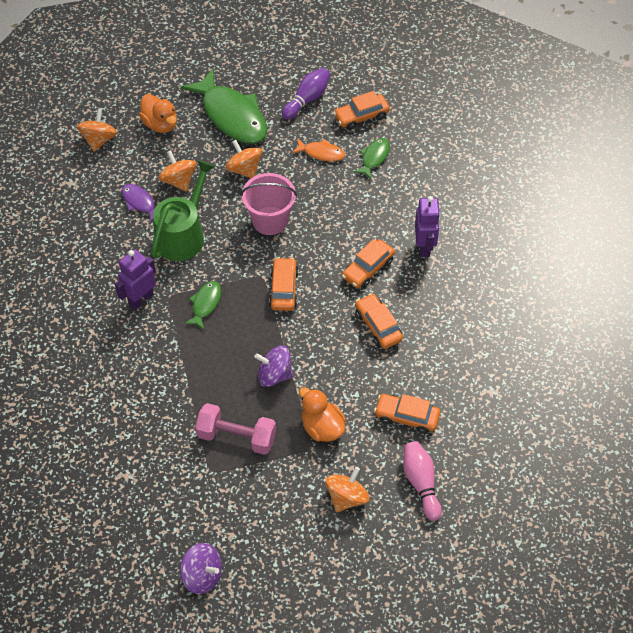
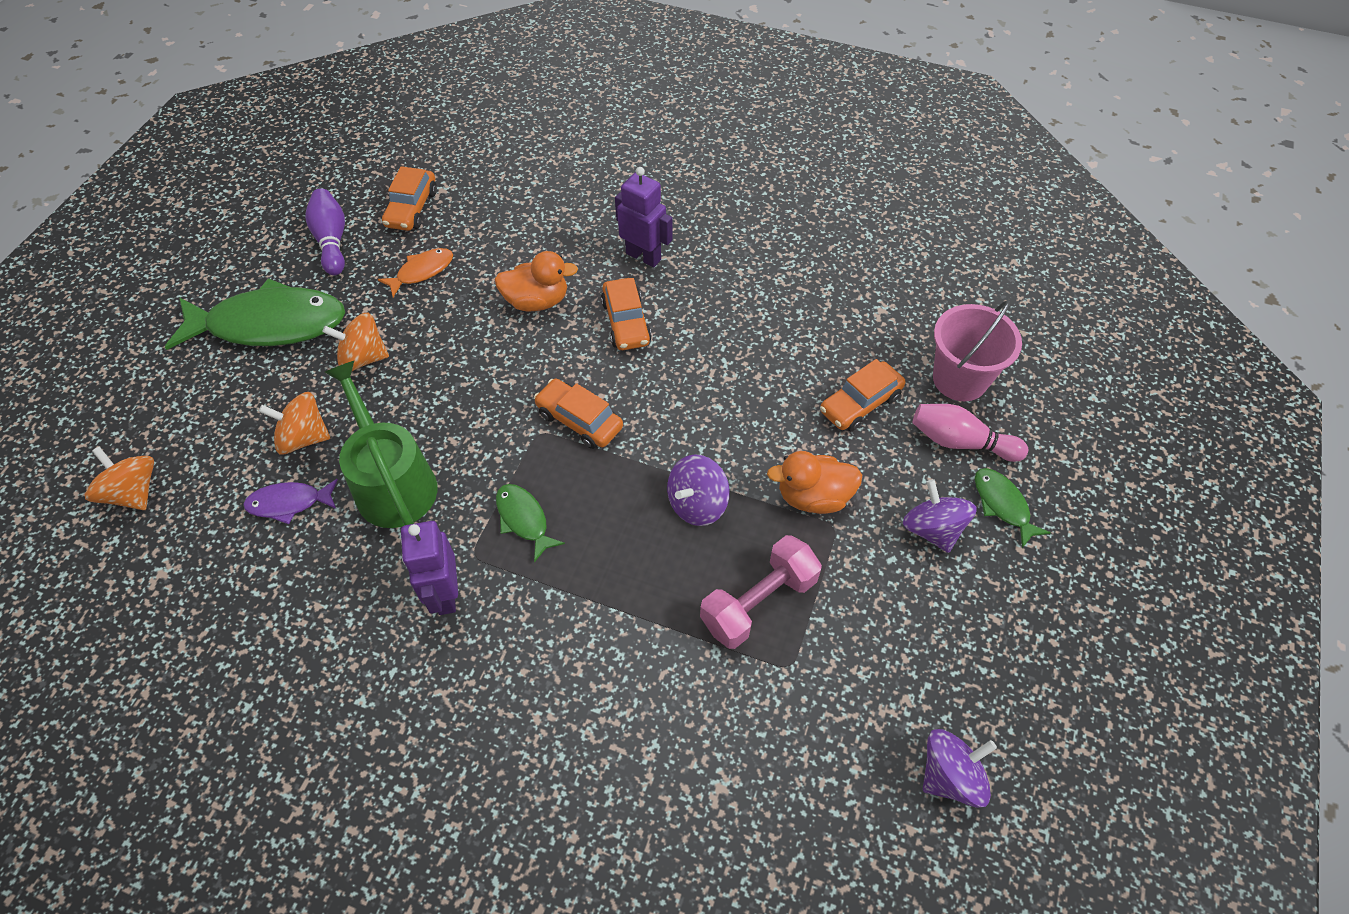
camera: 55 degrees left, 0 degrees up
(160, 124) = (193, 406): orange duck -> orange duck (537, 301)
(270, 221) = (465, 376): pink bucket -> pink bucket (960, 379)
(346, 497) = (932, 529): orange spinning top -> purple spinning top
(374, 157) = (480, 230): green fish -> green fish (1002, 505)
(378, 326) = (713, 358): orange car -> none

